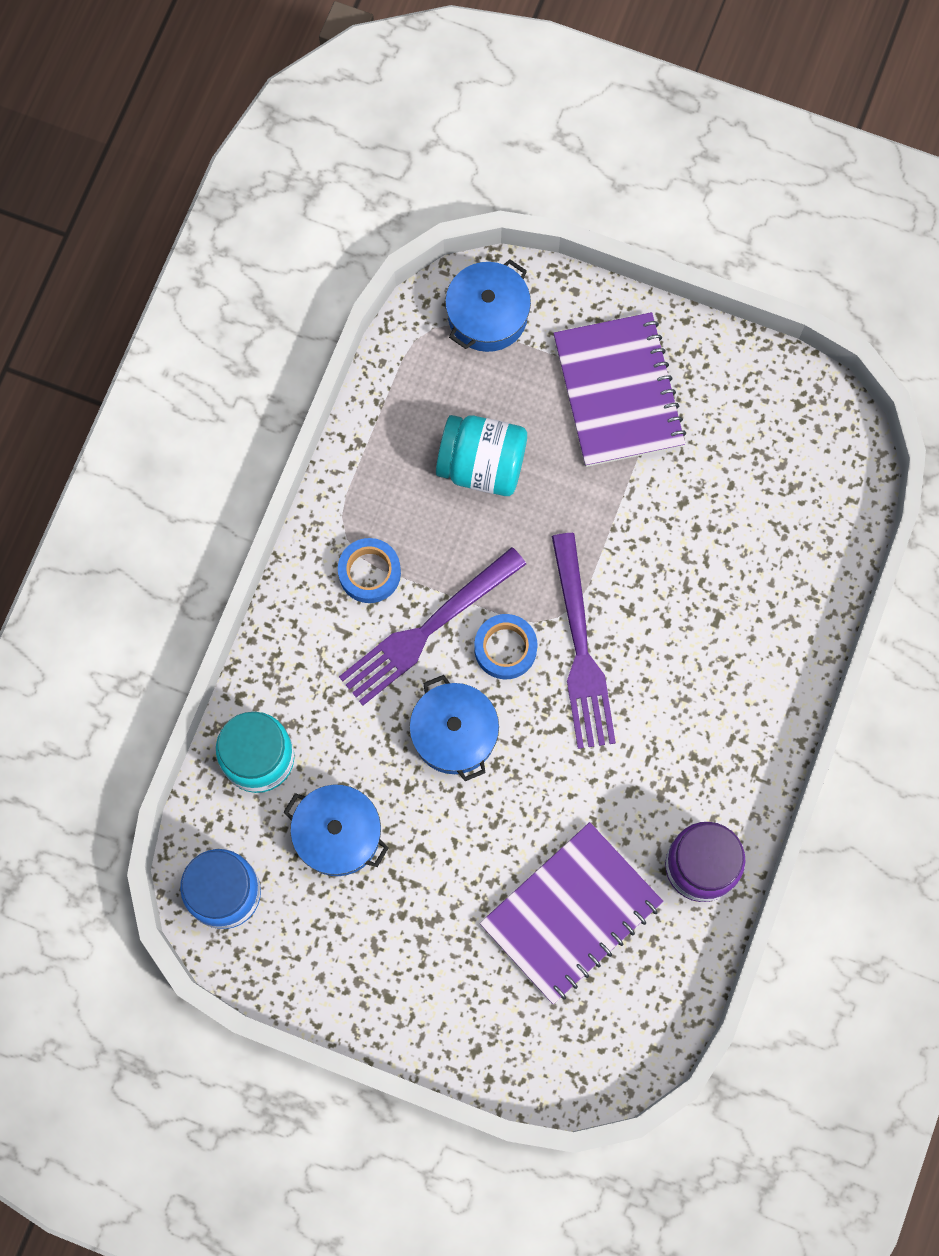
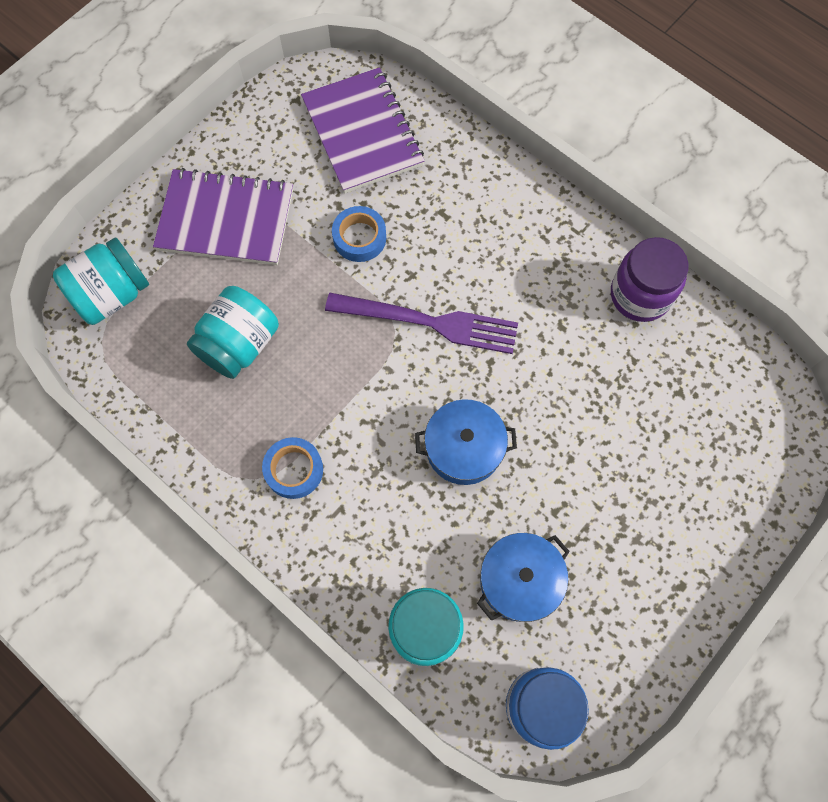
camera: 70 degrees left, 5 degrees down
(426, 631) = (365, 440): purple fork -> none
(487, 315) = (112, 294): blue pot -> turquoise jar
(505, 648) = (406, 381): blue tape -> blue tape (359, 238)
(571, 913) = (650, 407): purple notebook -> purple notebook (362, 133)

